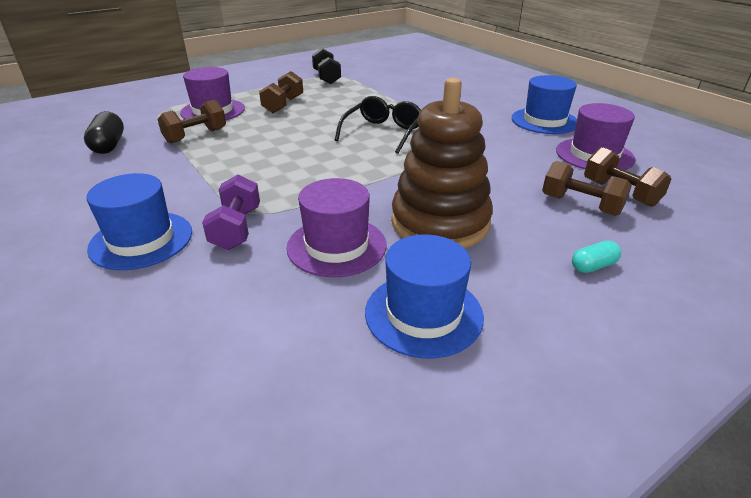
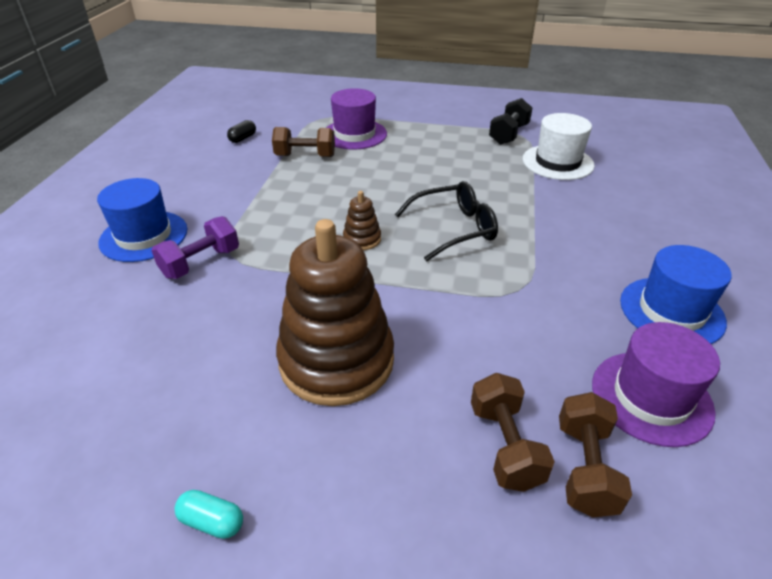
camera: 45 degrees right, 5 degrees up
(109, 145) = (243, 138): black capsule -> black capsule, size x0.60
(283, 105) = (418, 152): brown dumbbell -> none
(335, 161) = (362, 239): none -> brown stacking toy
(336, 246) = (231, 325): purple hat -> none
(381, 81) = (557, 162): none -> white hat
(423, 313) = (183, 434): blue hat -> none
(593, 266) = (384, 520): turquoise capsule -> turquoise capsule (212, 521)

